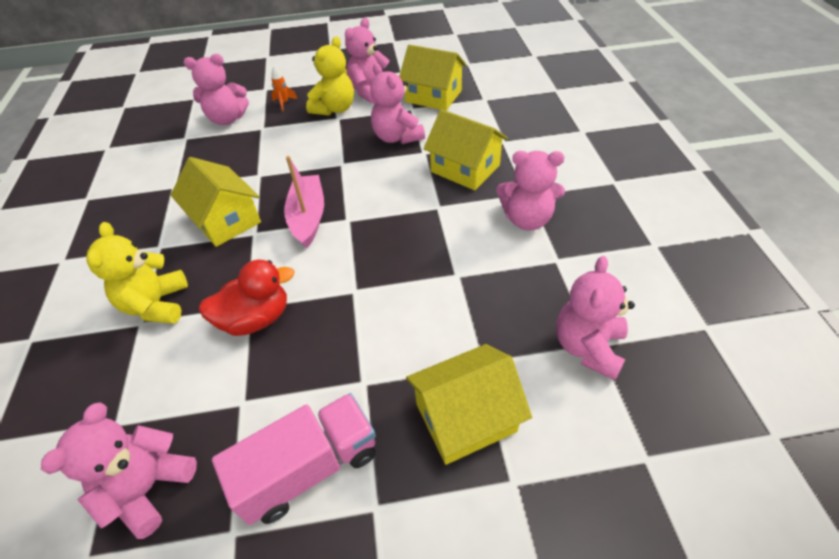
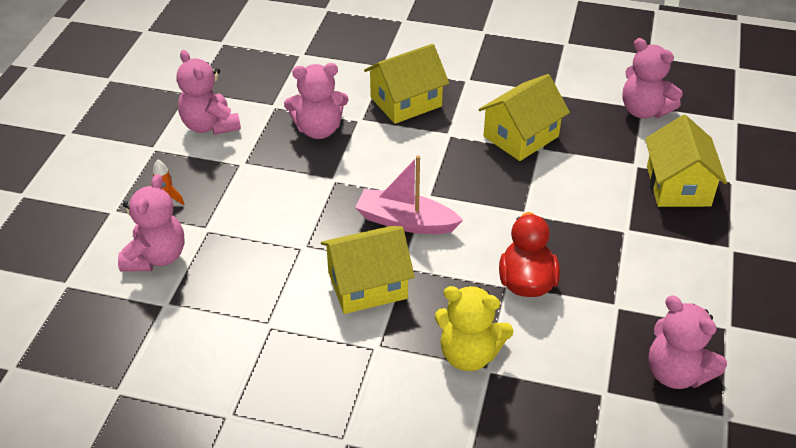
camera: 70 degrees left, 5 degrees down
(309, 468) = (690, 276): pink truck -> none
(335, 109) = (221, 161): yellow teddy bear -> none
(433, 96) = (264, 84): yellow house -> yellow house (521, 136)
(527, 219) = (499, 91): pink teddy bear -> none

